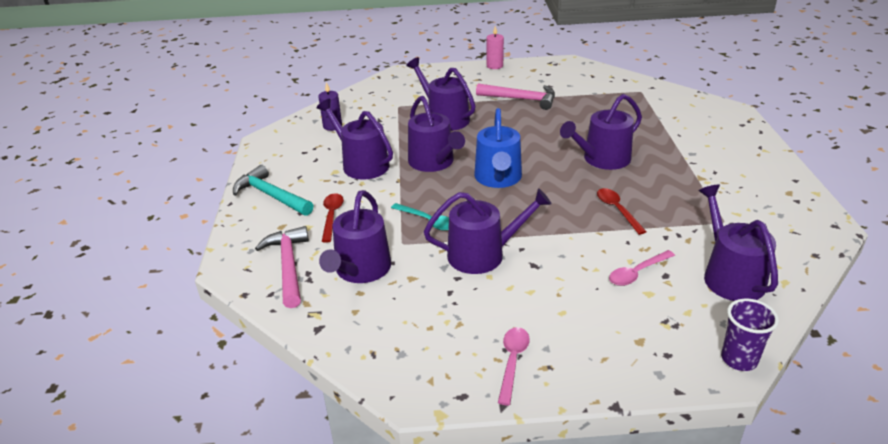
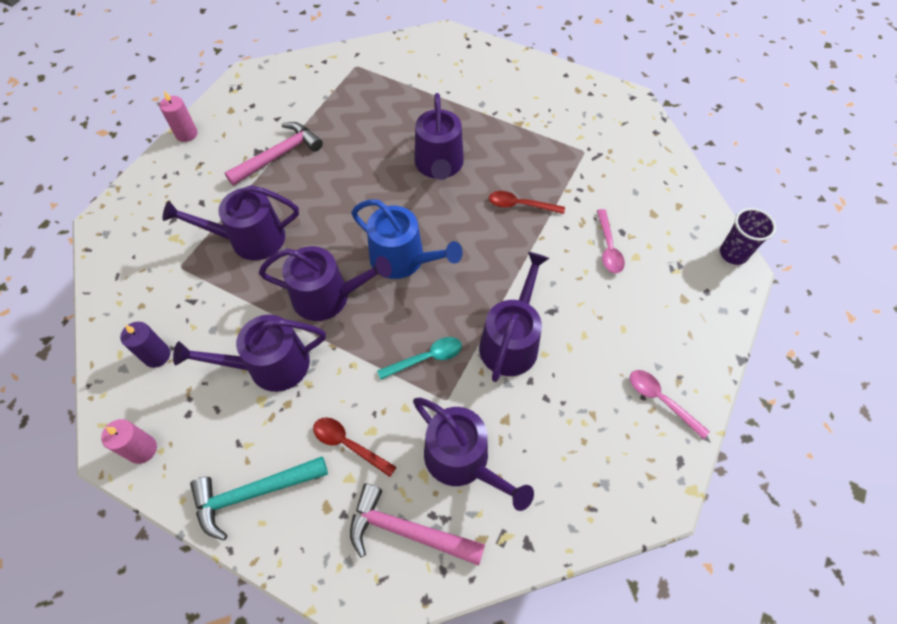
camera: 60 degrees left, 25 degrees up
(270, 148) = (142, 449): none -> pink candle
(730, 276) = (647, 195): purple watering can -> none

